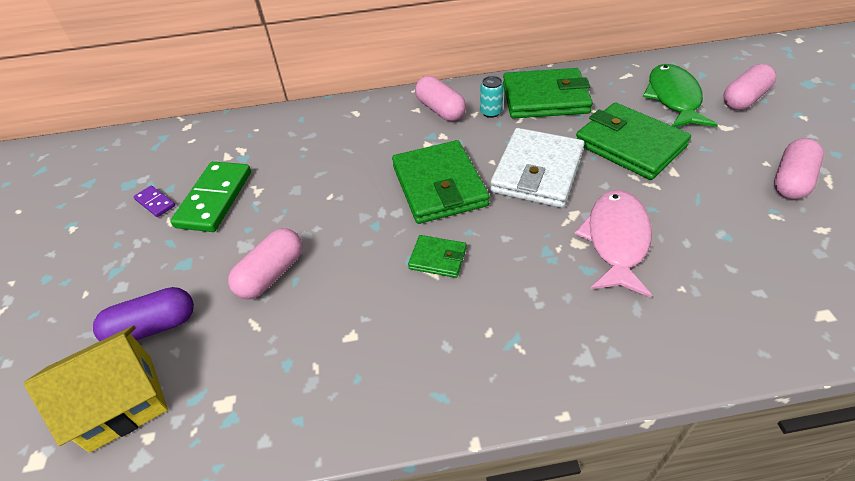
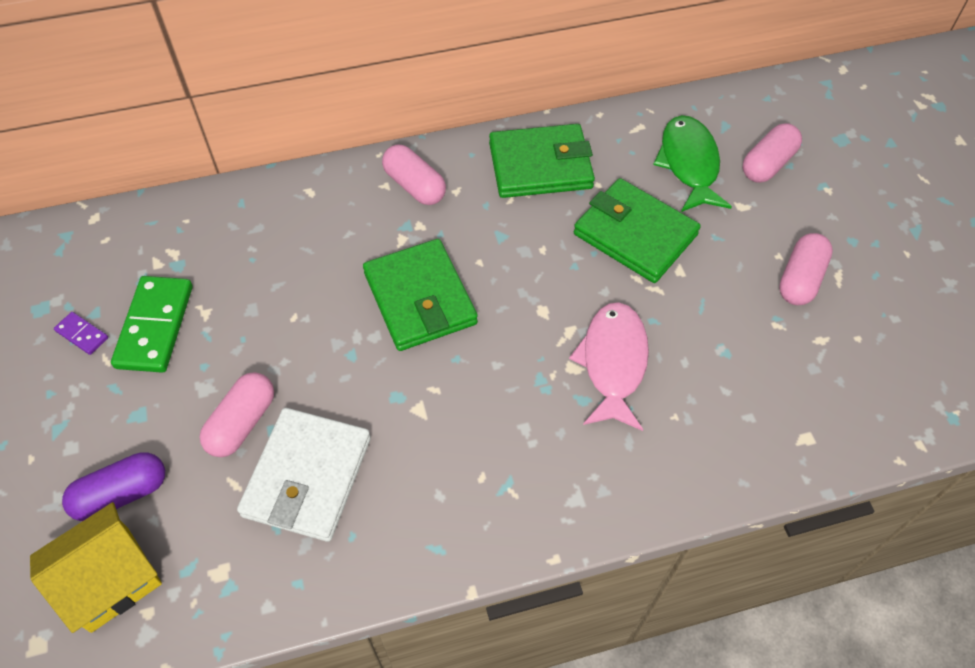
camera: 10 degrees left, 10 degrees up
(438, 258) = (424, 394): green wallet -> none
(491, 112) = (476, 188): turquoise can -> none
(537, 172) = (531, 275): white wallet -> white wallet (307, 477)

